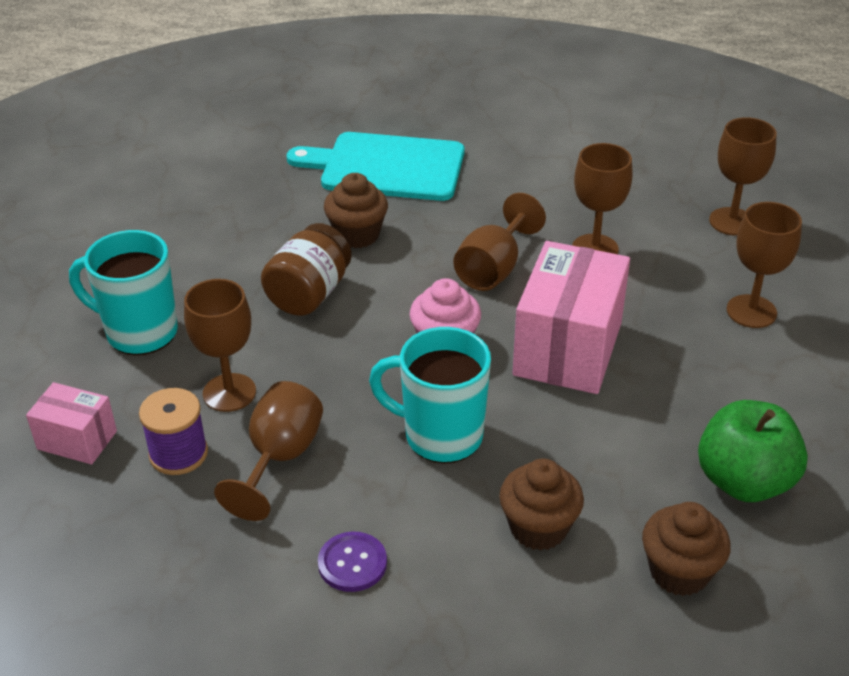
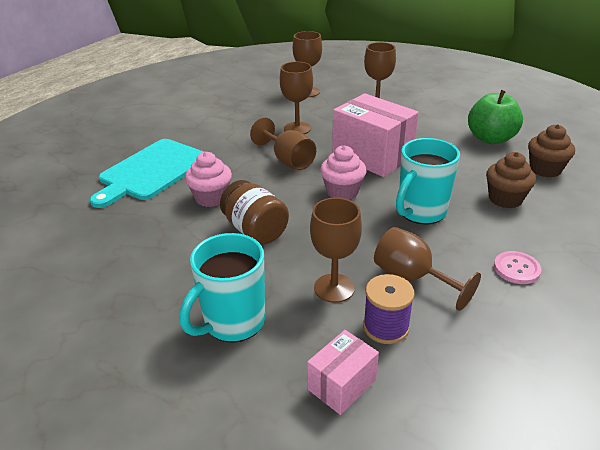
camera: 65 degrees left, 5 degrees down
(352, 563) = (516, 269): purple button -> pink button
(357, 235) = (211, 198): brown cupcake -> pink cupcake

